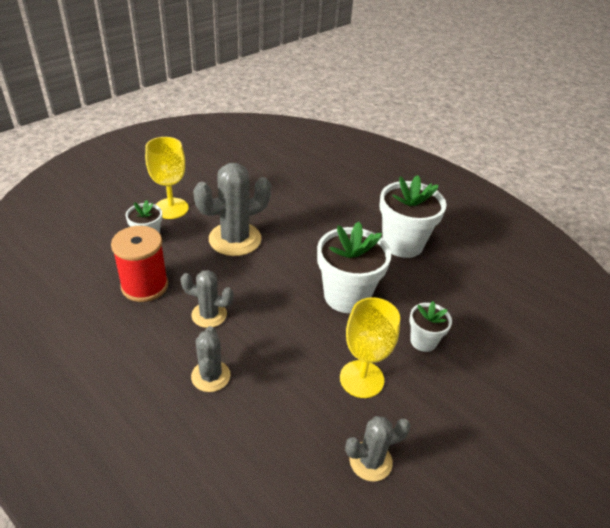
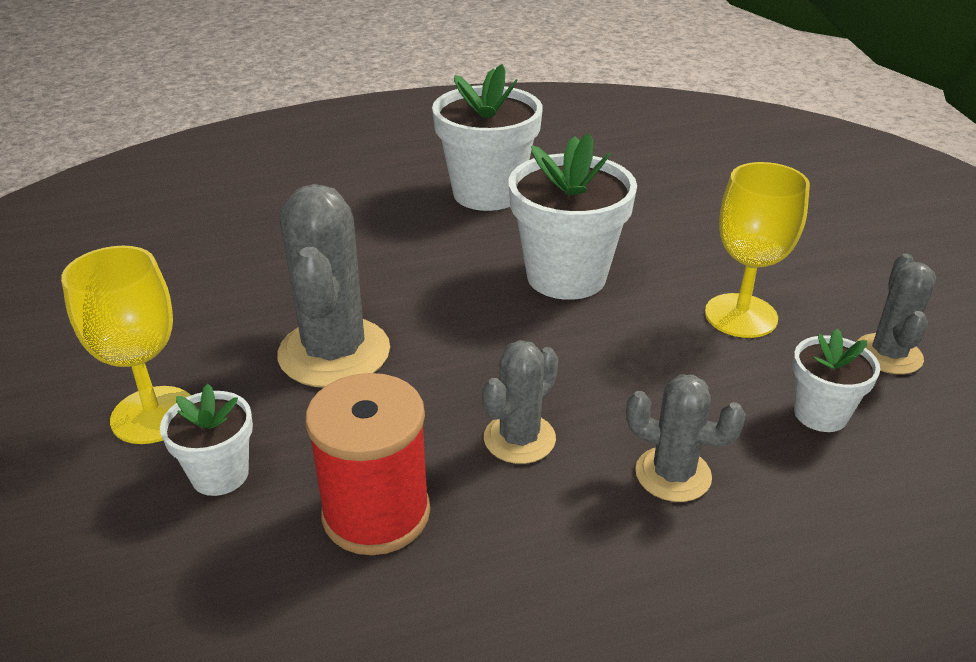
camera: 60 degrees left, 5 degrees down
(423, 341) = (692, 242): white flower pot -> white flower pot (820, 414)

